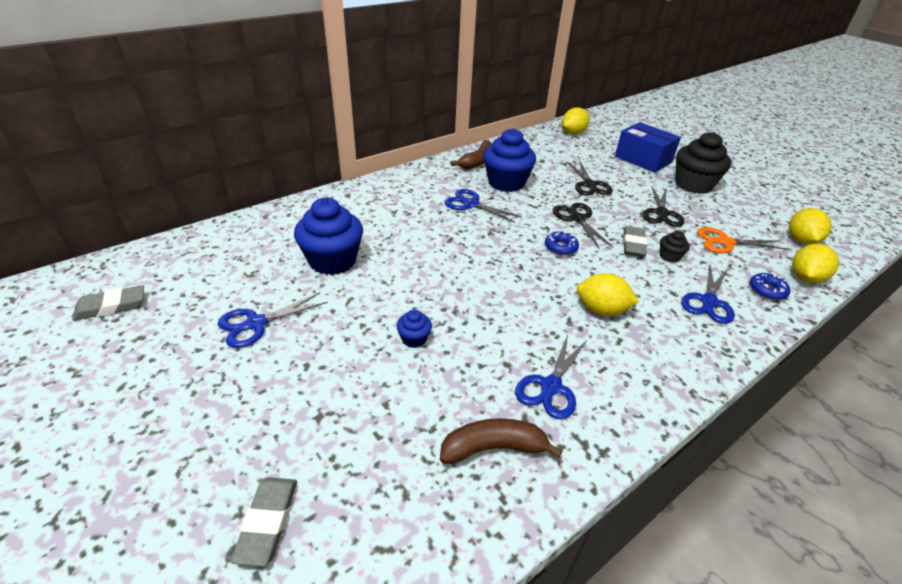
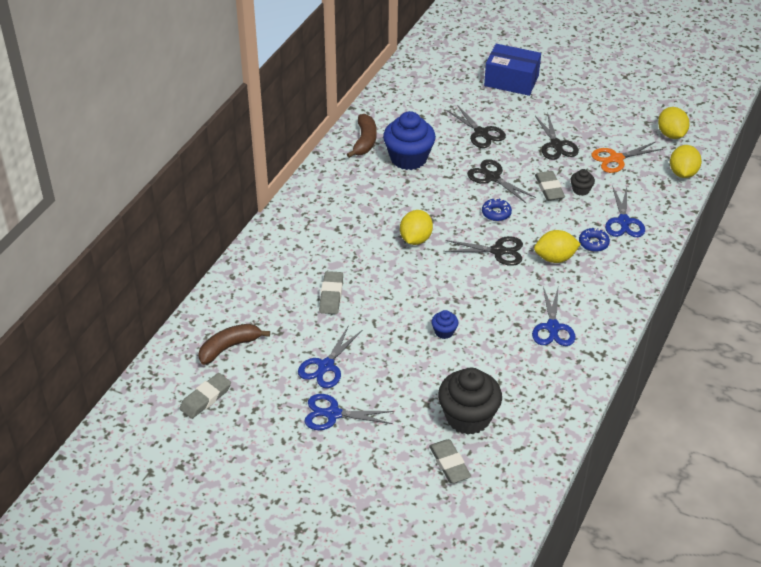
camera: 25 degrees left, 5 degrees up
(332, 261) = (331, 295): blue cupcake -> grey eraser
(471, 204) = (396, 195): blue scissors -> blue scissors (333, 414)
(493, 448) = (541, 377): brown banana -> brown banana (229, 347)
(538, 281) = (498, 251): none -> black scissors
(573, 133) = (428, 65): yellow lemon -> yellow lemon (415, 239)
(693, 185) = (568, 99): black cupcake -> black cupcake (468, 417)
(767, 291) = (659, 196): blue donut -> blue donut (593, 243)

